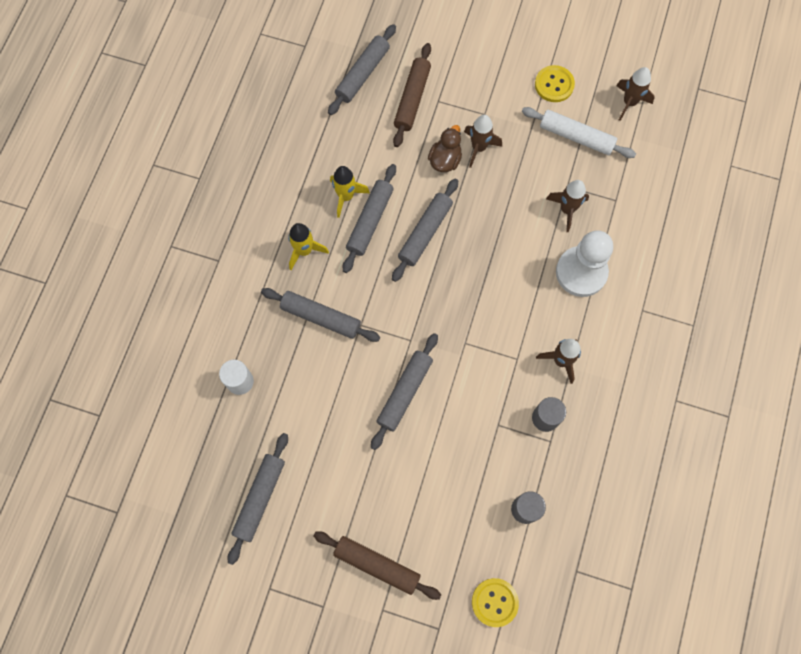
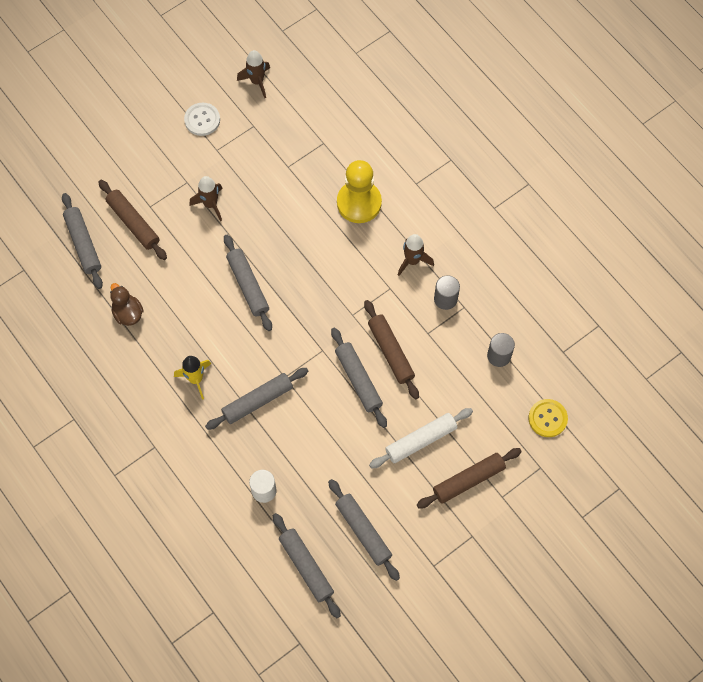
camera: 55 degrees left, 5 degrees down
(346, 196) = (175, 321): yellow rocket -> none
(370, 221) = (208, 317): grey rolling pin -> grey rolling pin (306, 567)
(445, 160) = (201, 233): brown duck -> brown duck (128, 313)
(453, 403) = (391, 352): none -> brown rolling pin
(554, 85) = (202, 120): yellow button -> white button
(567, 210) = (305, 179): brown rocket -> none
(576, 137) = (255, 134): white rolling pin -> white rolling pin (420, 440)
(581, 272) = (359, 203): white pawn -> yellow pawn

